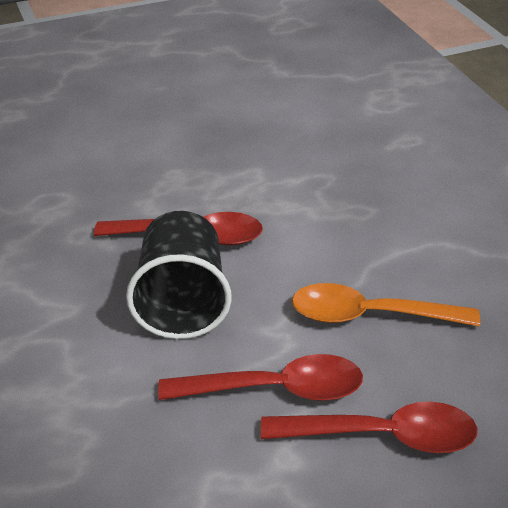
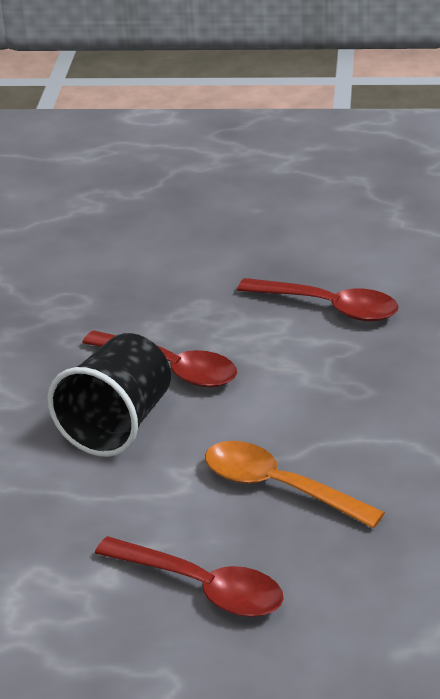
camera: 30 degrees right, 5 degrees down
(275, 389) = (141, 520): red spoon -> red spoon (329, 307)

